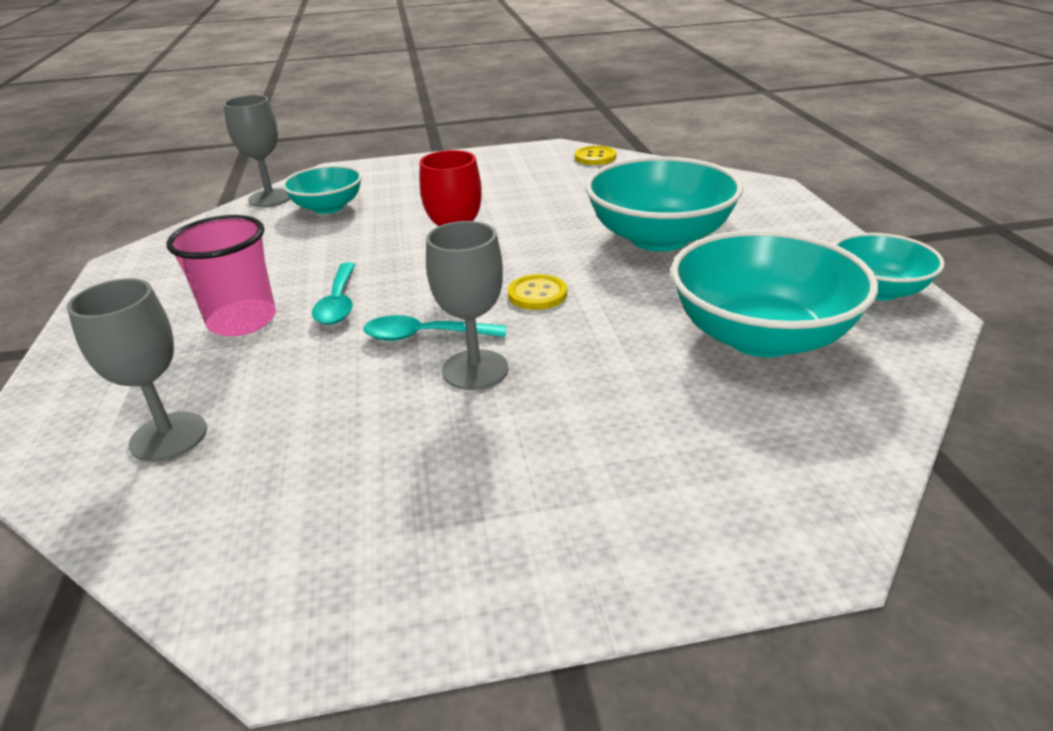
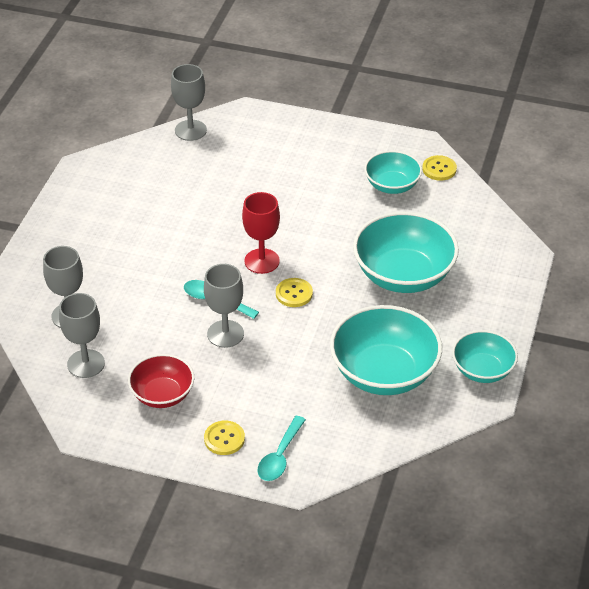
camera: 25 degrees right, 10 degrees up
(235, 503) = (86, 364): none -> grey goblet
(242, 321) = (129, 249): pink cup -> none
(328, 207) = (222, 157): turquoise bowl -> turquoise bowl (392, 185)
(338, 303) = (184, 255): turquoise spoon -> turquoise spoon (280, 456)
(428, 498) = (162, 395): none -> red bowl
(611, 529) = (224, 439): none -> yellow button

